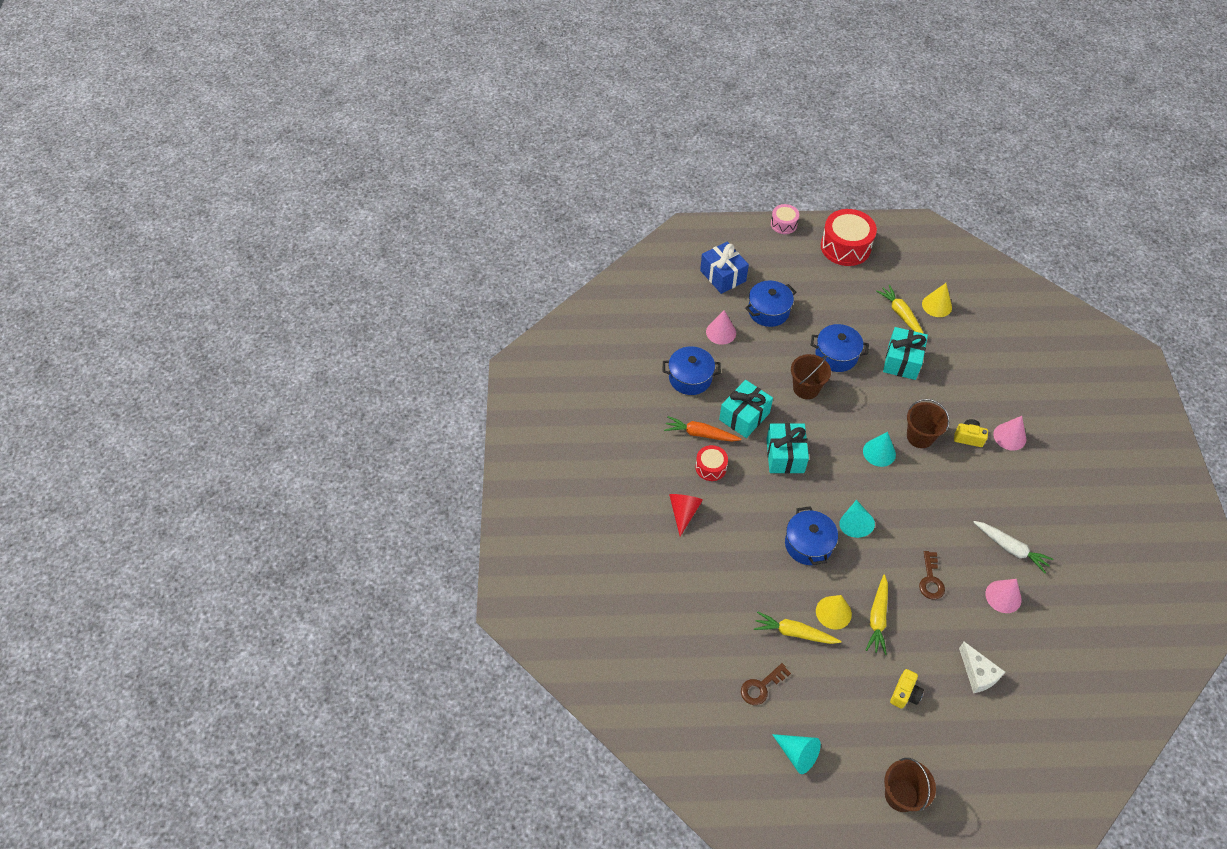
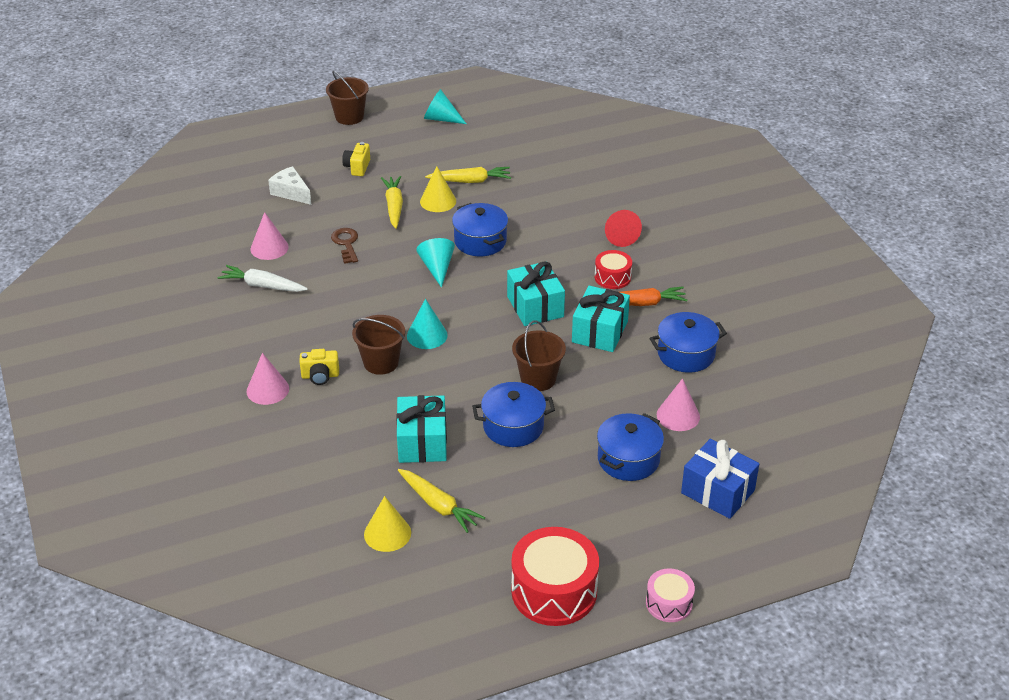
camera: 160 degrees right, 15 degrees down
(761, 687) = (487, 145): brown key -> none

